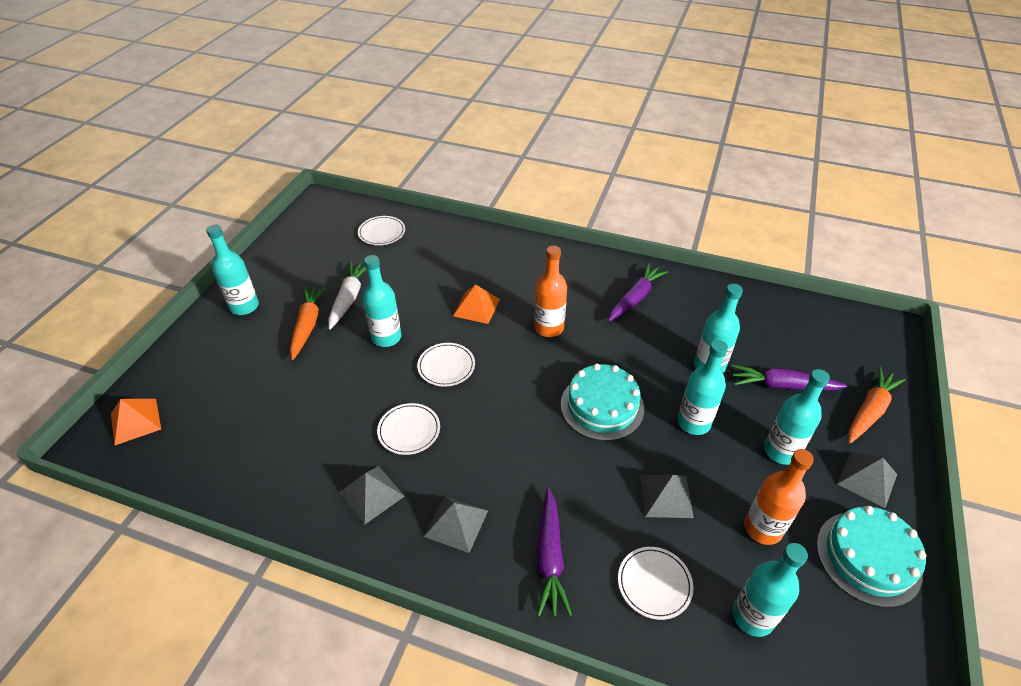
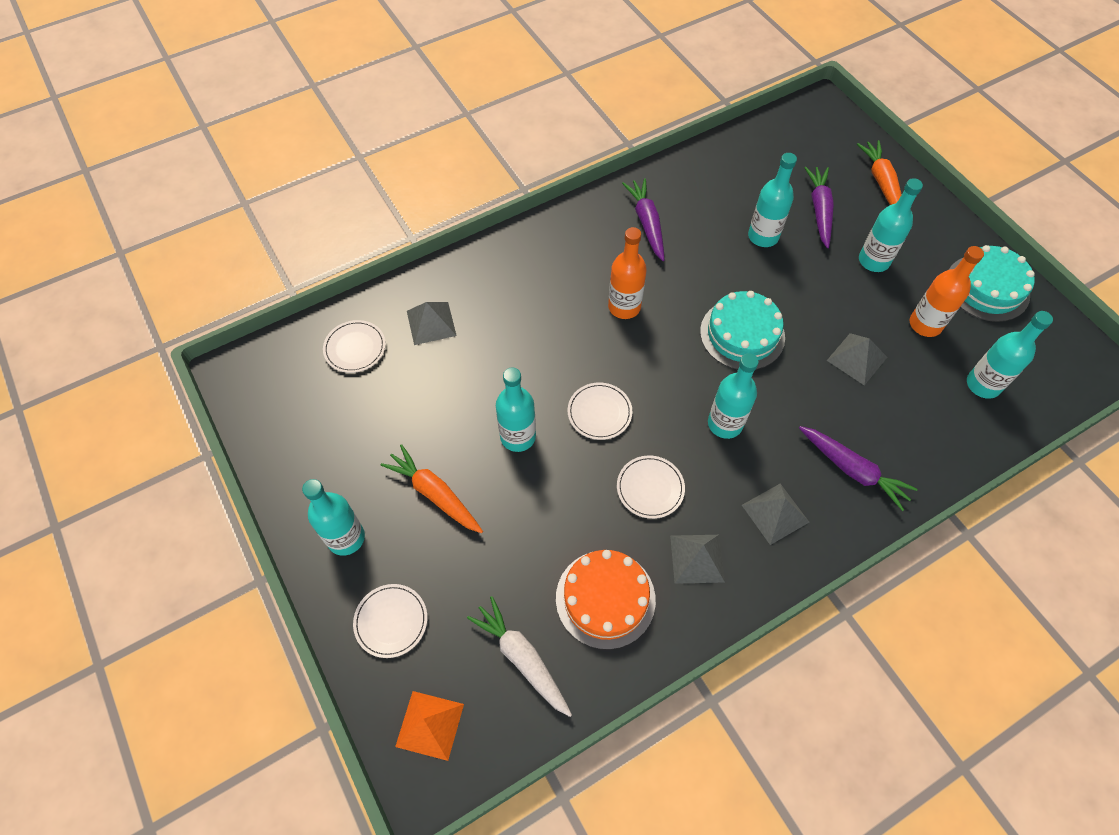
camera: 50 degrees left, 15 degrees up
(294, 458) = (605, 598): none -> orange cake
(349, 298) = (430, 436): white carrot -> white carrot (522, 658)
(476, 307) = (546, 341): orange pyramid -> none
(654, 583) = (920, 421): white plate -> white plate (391, 621)
(693, 422) = (807, 290): turquoise bottle -> turquoise bottle (725, 424)
(782, 386) = (819, 210): purple carrot -> purple carrot turned 135 degrees clockwise
(867, 479) = (932, 235): grey pyramid -> grey pyramid (431, 323)

